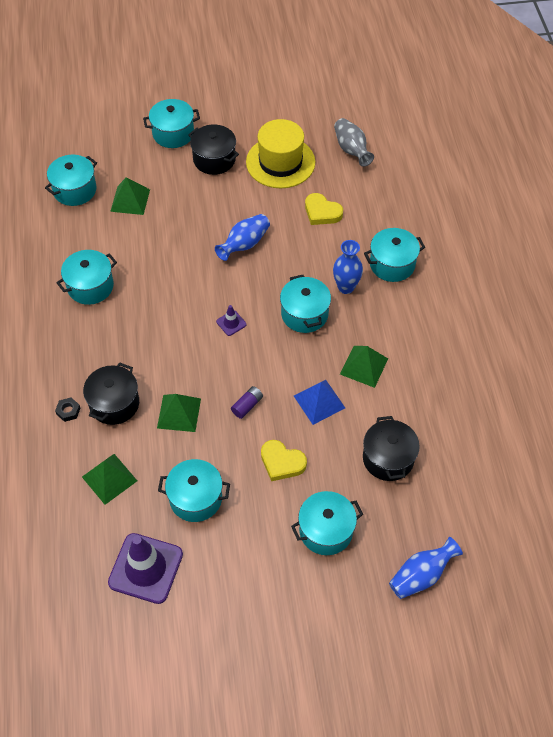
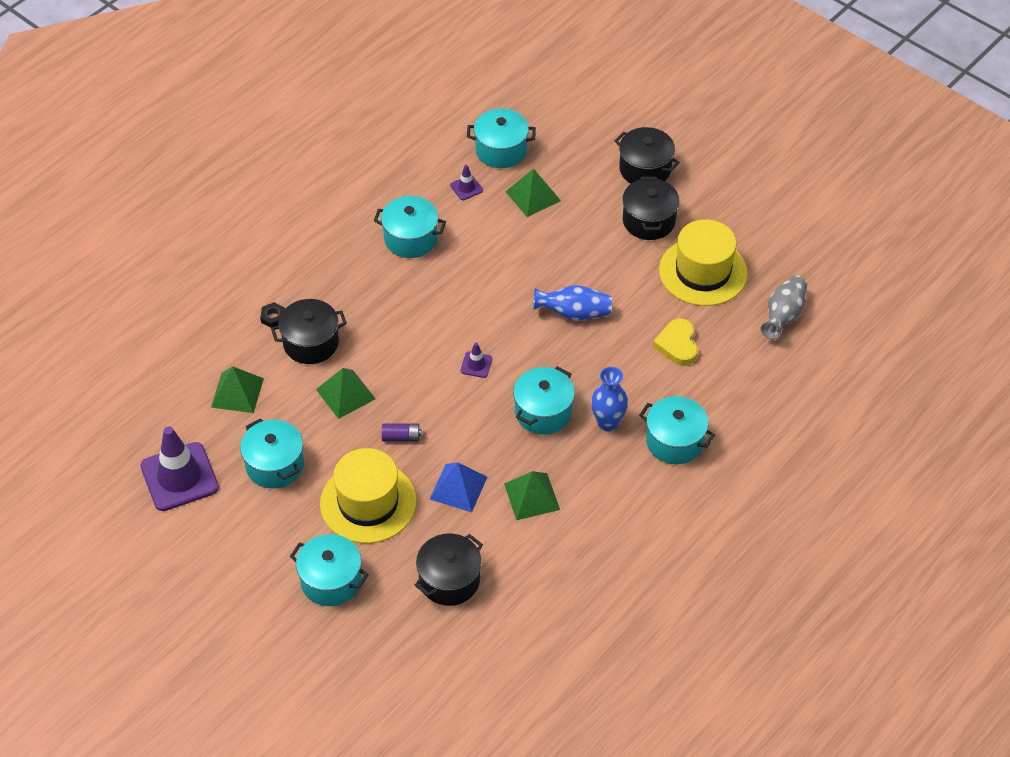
camera: 50 degrees right, 5 degrees down
(83, 228) = (466, 188): none -> purple traffic cone
(173, 133) = (645, 169): turquoise pot -> black pot
(282, 462) = (368, 502): yellow heart -> yellow hat
(421, 575) = (353, 682): blue vase -> none

